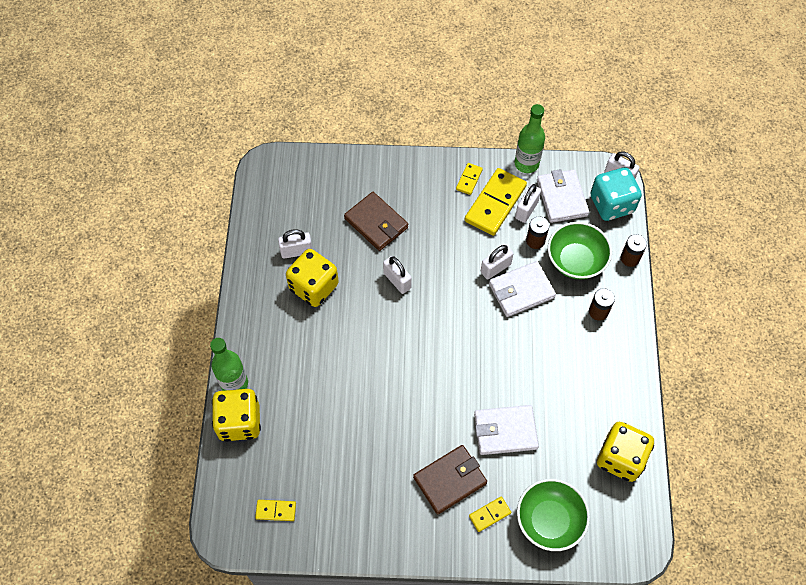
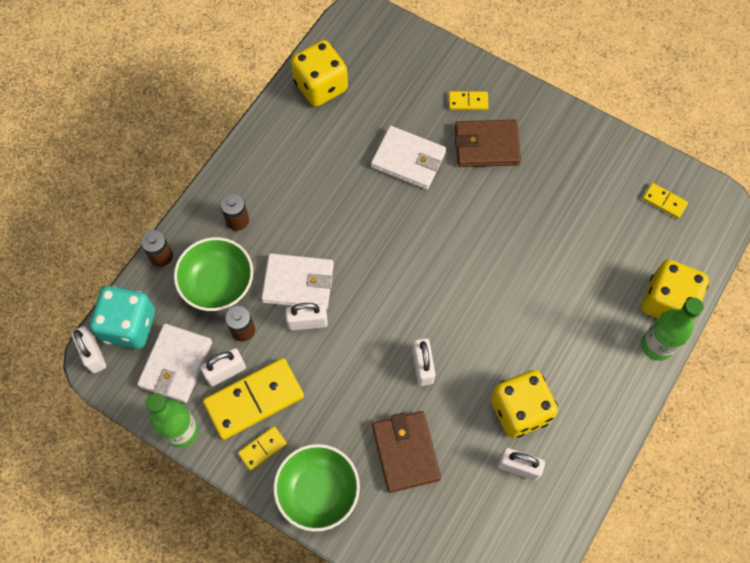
camera: 150 degrees left, 5 degrees up
(549, 520) = (418, 72): green bowl -> green bowl (318, 491)

